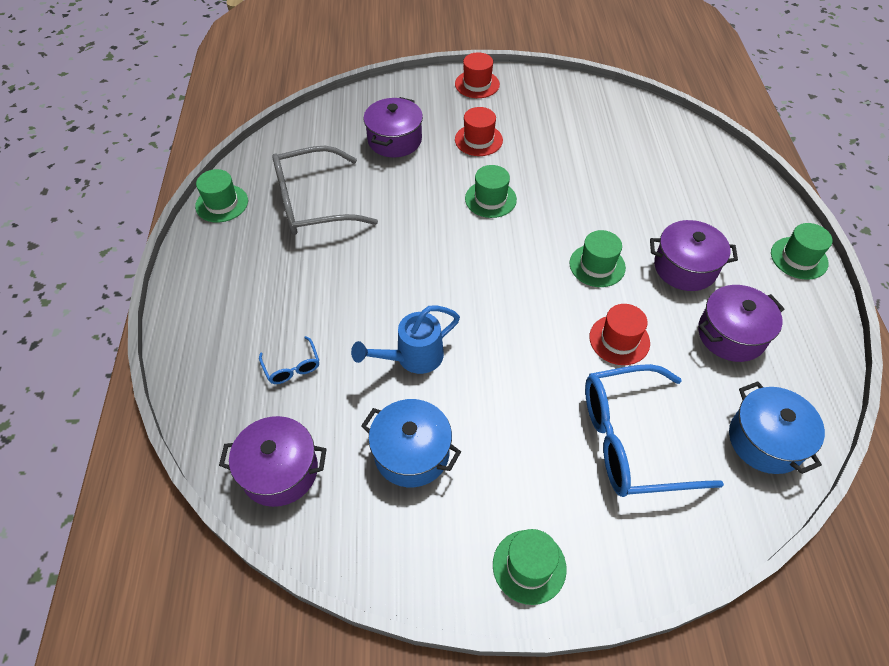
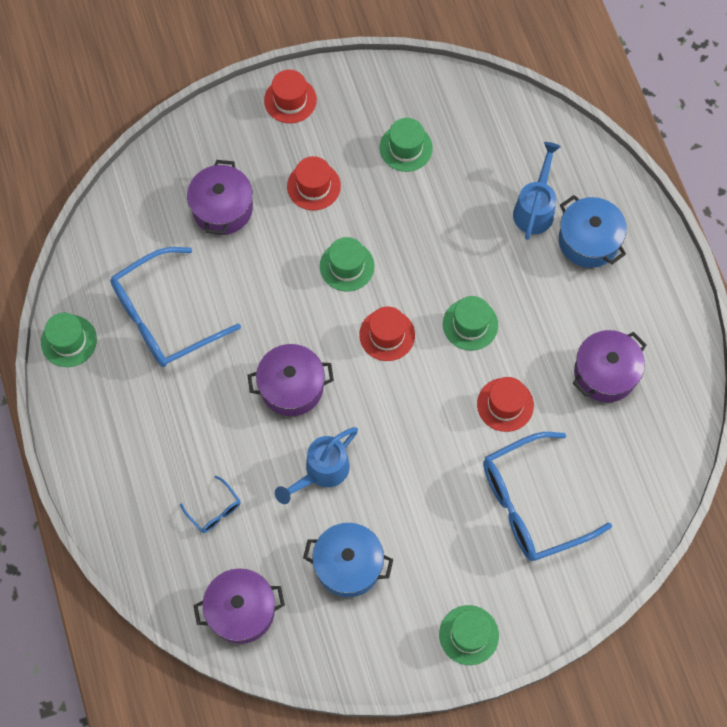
camera: 15 degrees left, 15 degrees up
(313, 203) = (165, 316): grey glasses -> blue glasses
(513, 257) = (387, 335): none -> red hat
(677, 191) = (535, 208): none -> blue watering can
(685, 267) = (554, 306): purple pot -> purple pot (291, 387)
(765, 440) = (643, 474): blue pot -> blue pot (588, 240)
(799, 258) = (661, 267): green hat -> green hat (406, 148)

